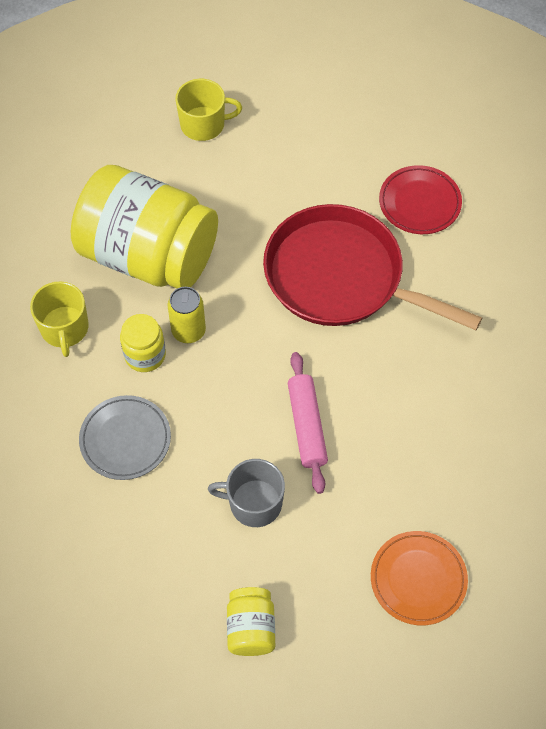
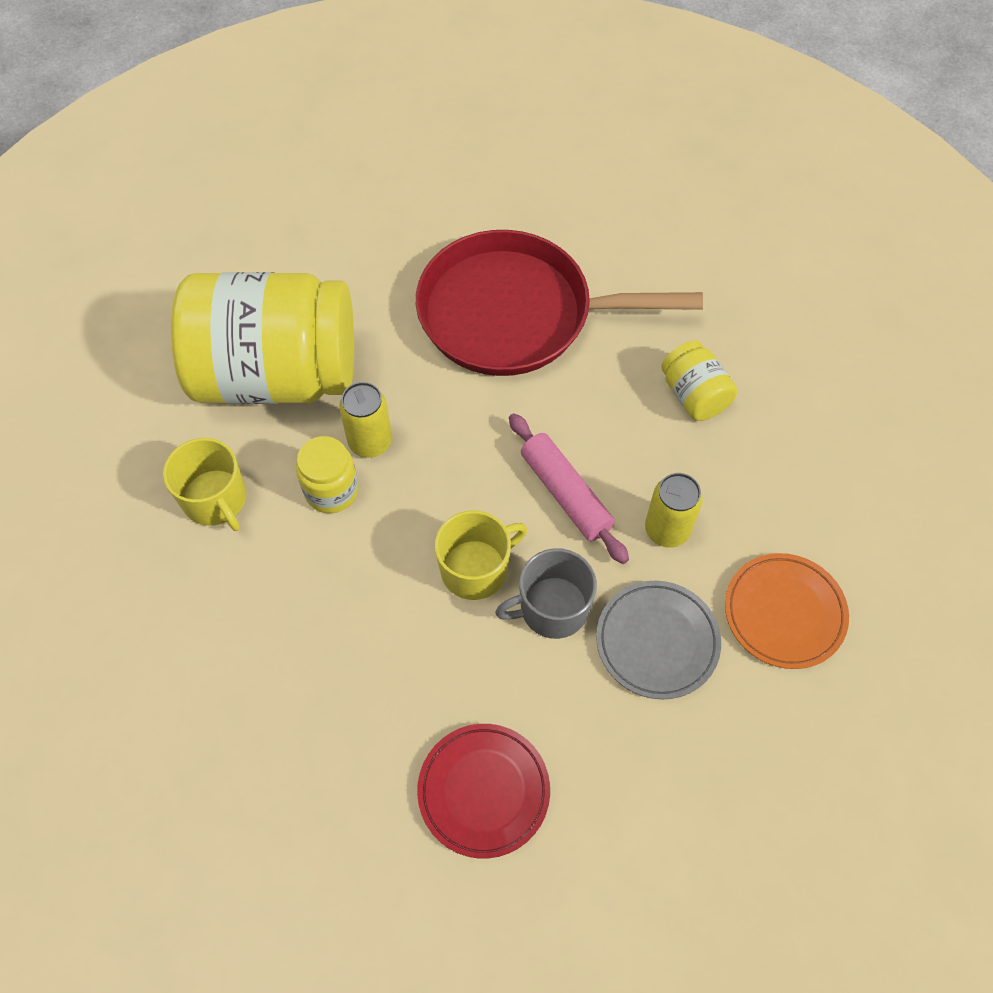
camera: 25 degrees left, 0 degrees up
(125, 439) = (358, 600): grey plate -> grey plate (657, 641)
(204, 124) = (268, 206): yellow mug -> yellow mug (476, 569)
(251, 628) = (628, 758): yellow jar -> yellow jar (694, 395)
(366, 483) = (667, 530): none -> yellow can
(419, 203) = (558, 203): red plate -> red plate (483, 791)

